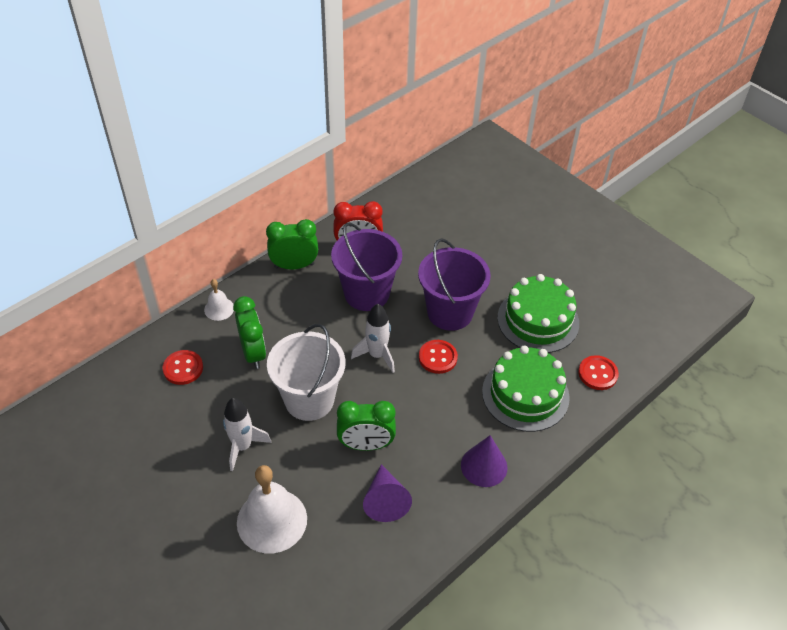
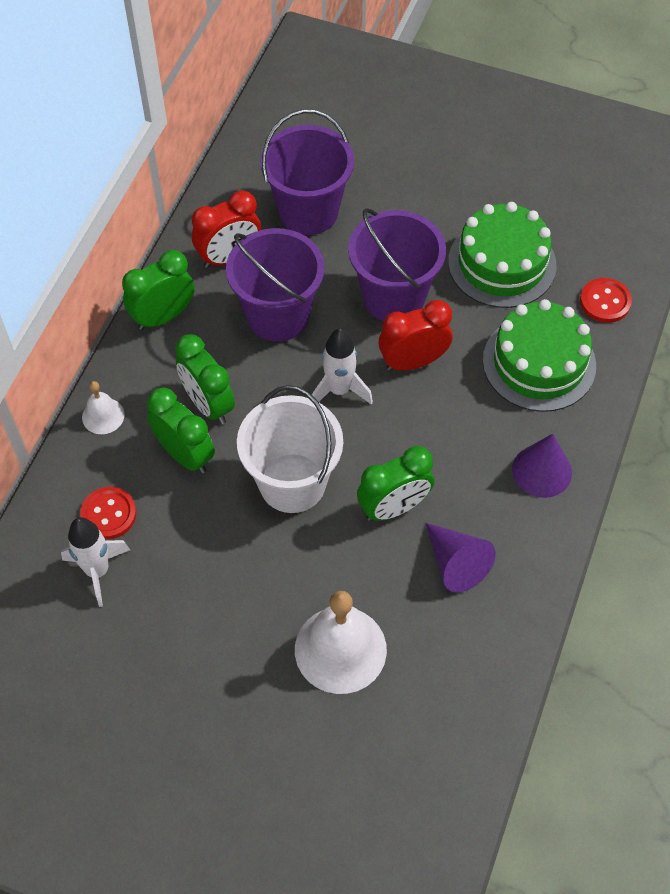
camera: 25 degrees left, 10 degrees up
(242, 447) = (248, 578): white rocket -> white rocket (97, 571)
(287, 329) = (208, 404): none -> green clock
(426, 239) = (308, 211): none -> purple bucket
(438, 357) = (413, 361): red button -> red clock

